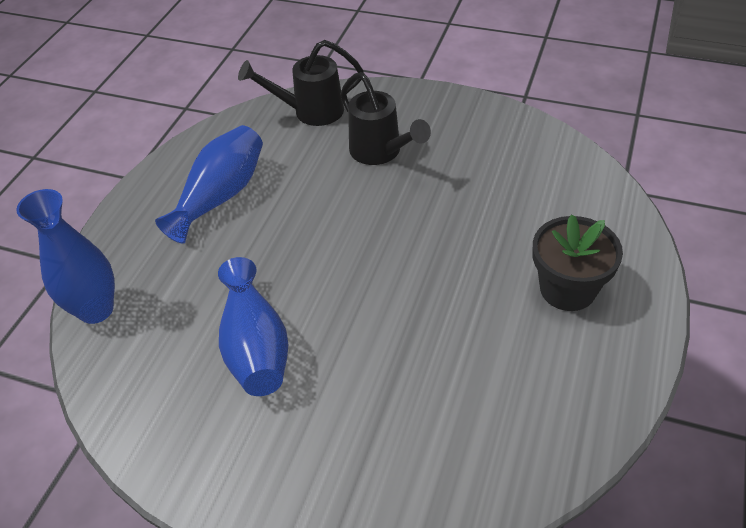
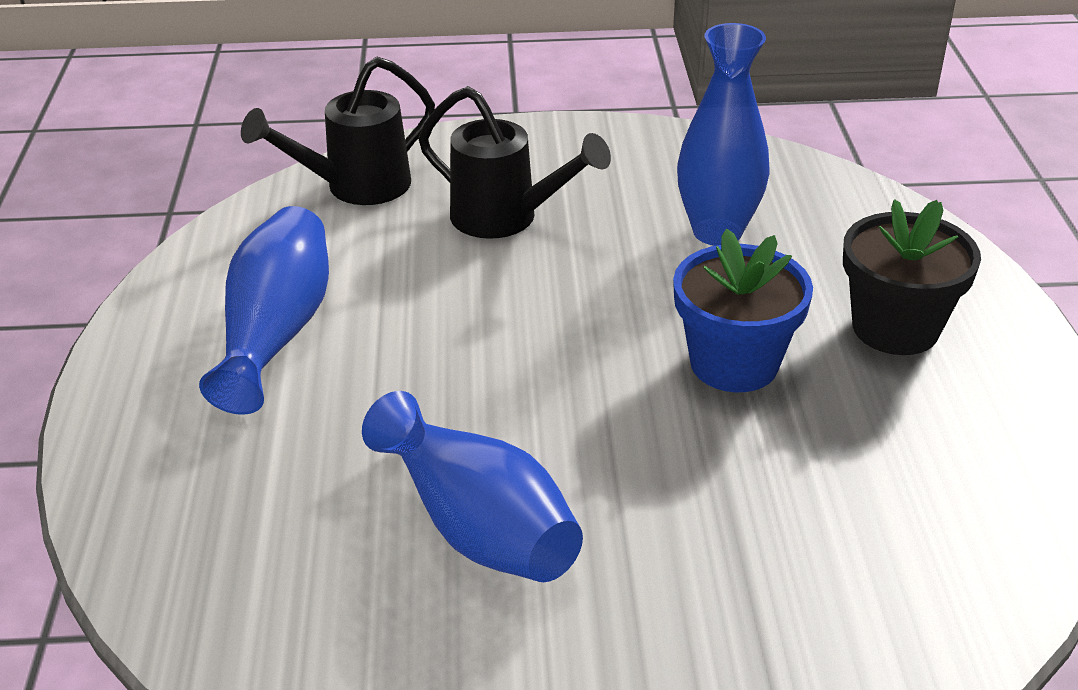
camera: 25 degrees left, 10 degrees down
(96, 310) = (150, 551): blue vase -> blue vase (717, 232)
(453, 285) = (734, 363): none -> blue flower pot

